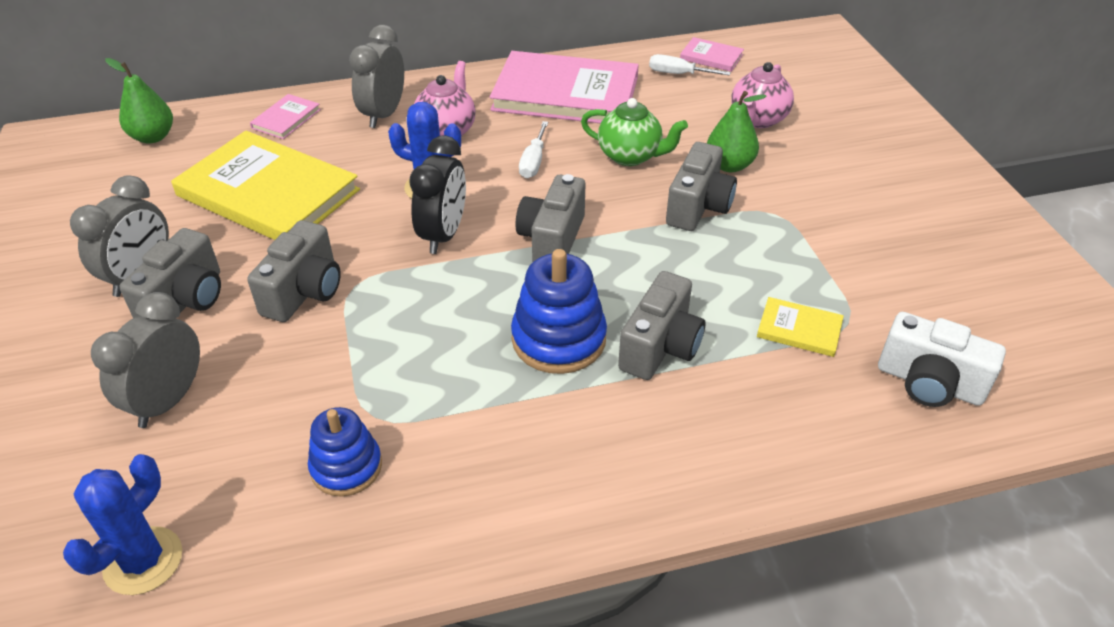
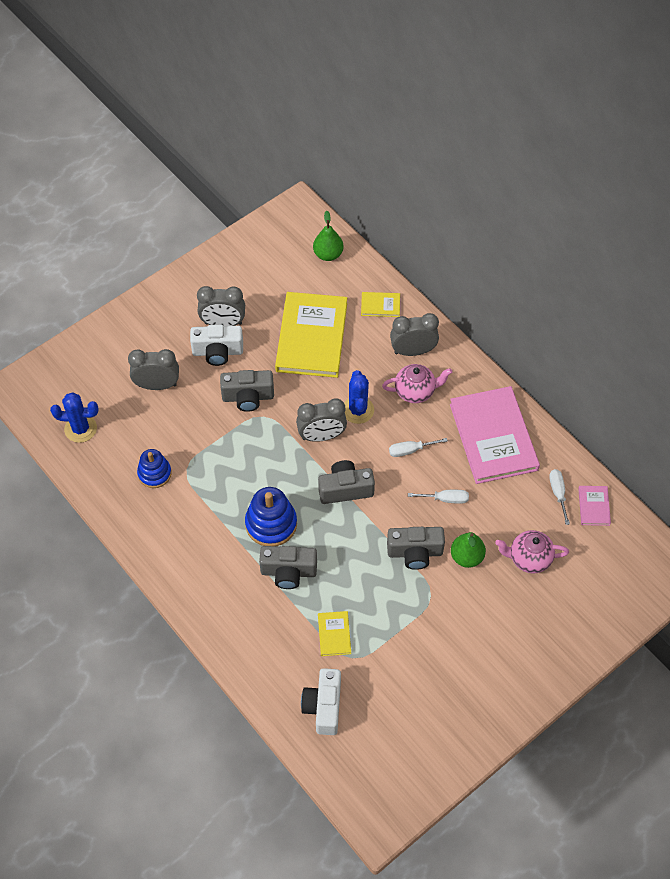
camera: 65 degrees right, 15 degrees up
(186, 300) = (218, 352): grey camera -> white camera
(286, 119) = (380, 305): pink book -> yellow book
(443, 235) = (321, 436): black clock -> grey clock
(630, 156) = (445, 499): green teapot -> white screwdriver

